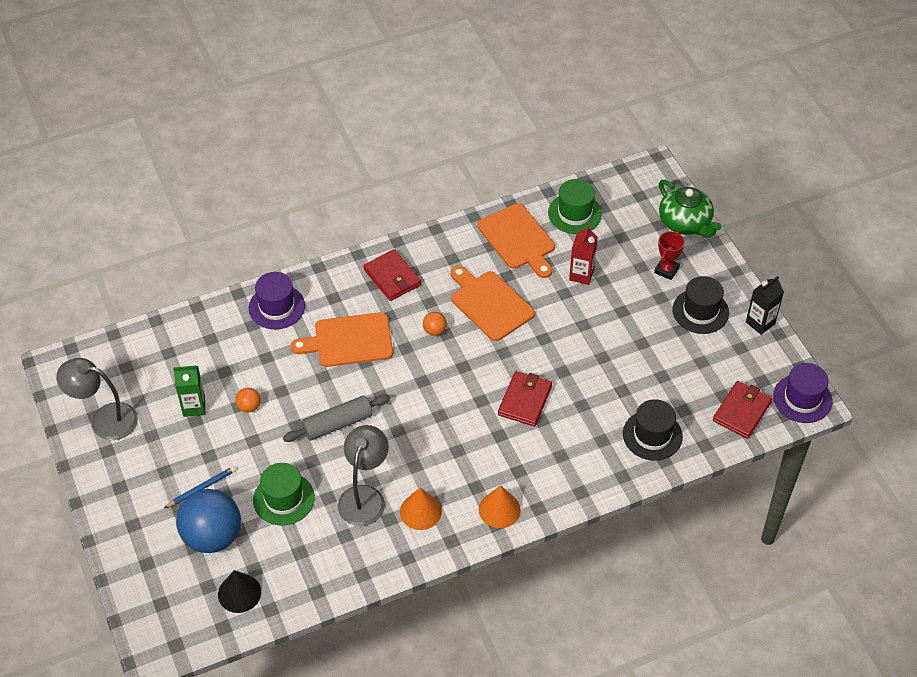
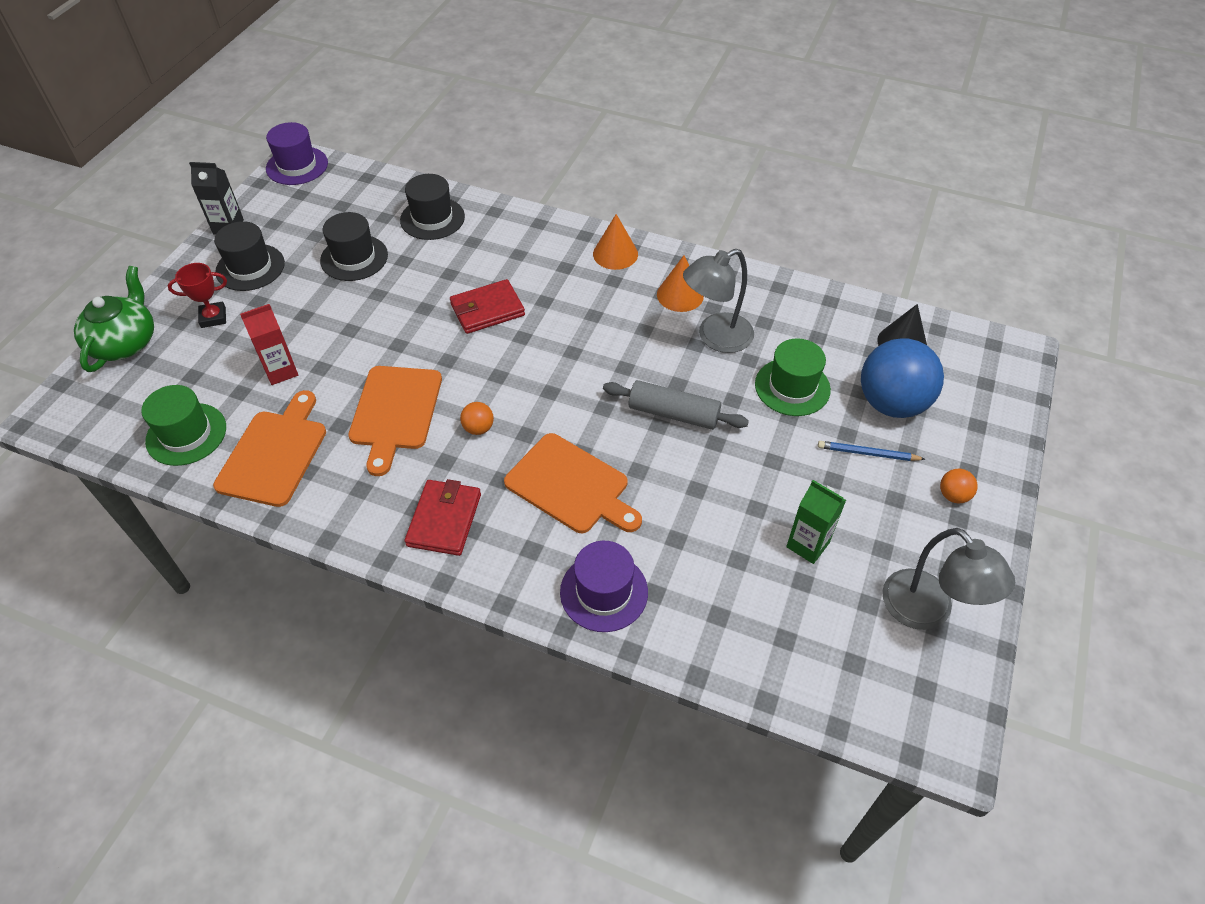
camera: 135 degrees left, 0 degrees up
(249, 407) = (746, 498): orange ball -> orange ball (953, 495)
(653, 367) = (354, 258): none -> black hat
(741, 411) = (348, 187): red wallet -> none

